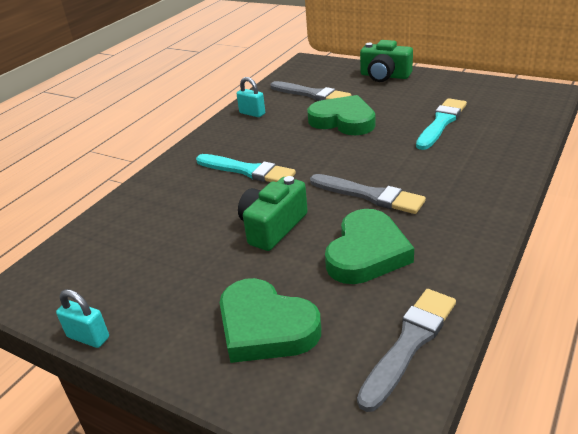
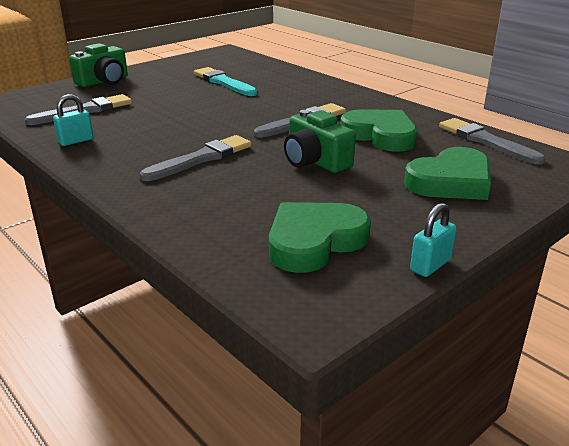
camera: 75 degrees left, 5 degrees down
(247, 171) = (201, 159): turquoise brush -> grey brush
(343, 121) = (164, 109): green heart -> green heart (314, 241)

